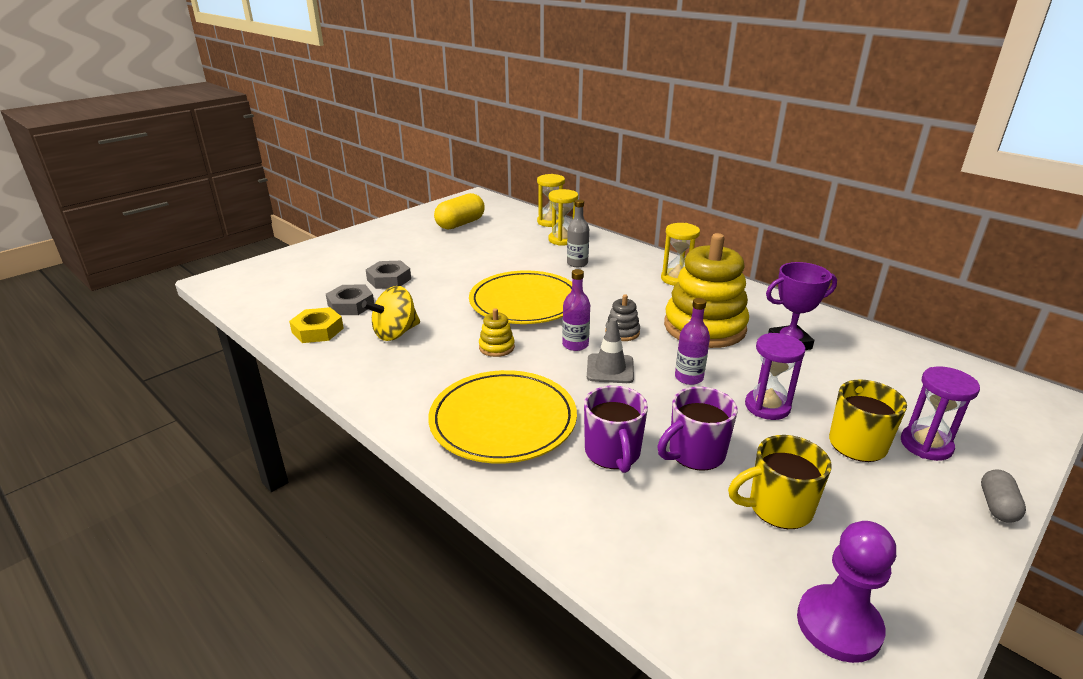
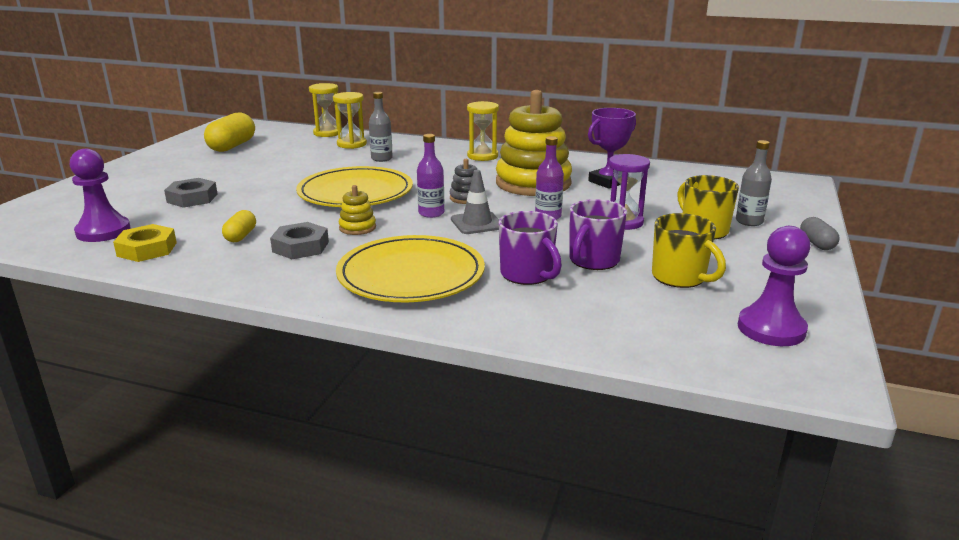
camera: 25 degrees left, 5 degrees down
(301, 302) = (103, 231): none -> purple pawn
(351, 305) = (167, 224): grey nut -> grey nut (300, 247)
(395, 333) = (240, 236): yellow spinning top -> yellow capsule
(778, 508) = (680, 277): yellow mug -> yellow mug turned 90 degrees counterclockwise
(926, 445) = (749, 221): purple hourglass -> grey bottle

